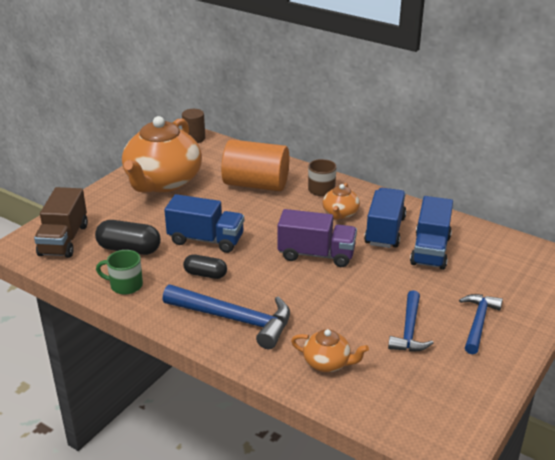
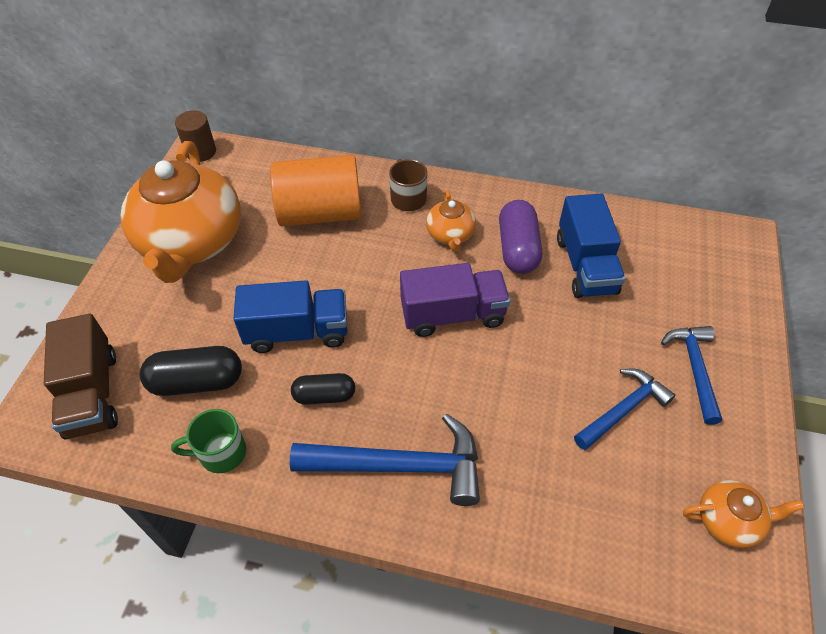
camera: 20 degrees left, 20 degrees up
(327, 363) = (553, 502): orange teapot -> orange teapot (729, 520)
(385, 231) = (517, 248): blue truck -> purple capsule
(409, 330) = (623, 409): blue hammer -> blue hammer turned 120 degrees counterclockwise

